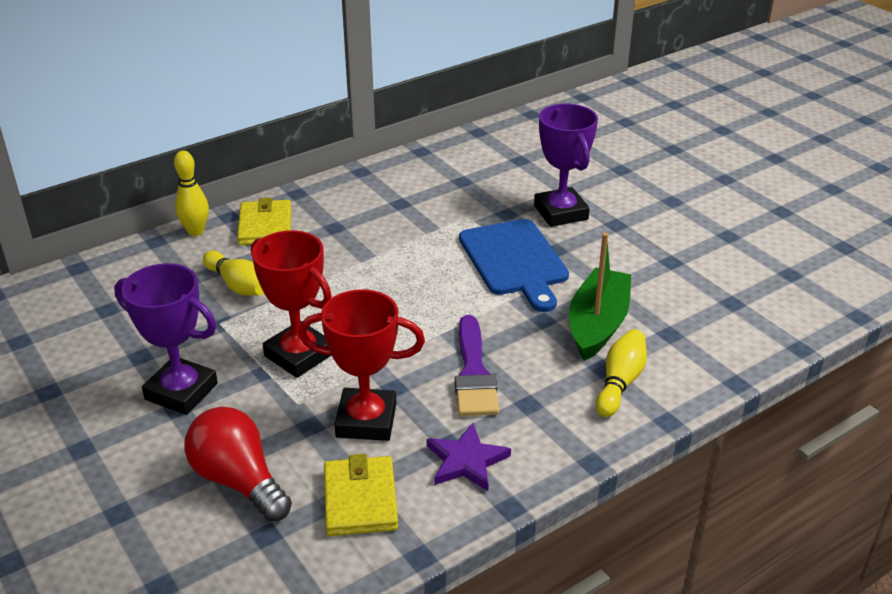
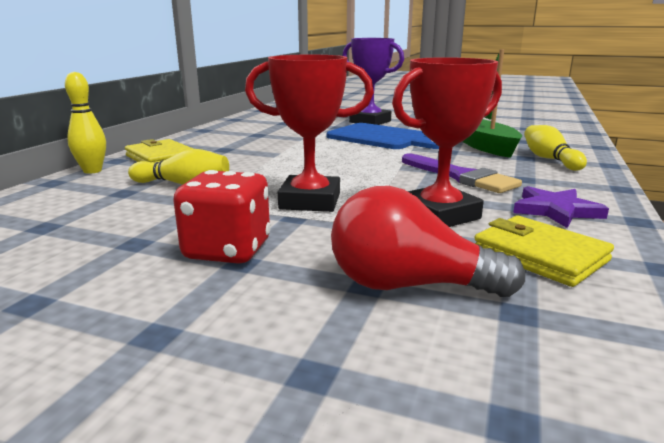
camera: 35 degrees left, 15 degrees down
(181, 391) = (227, 250): purple trophy -> red dice

